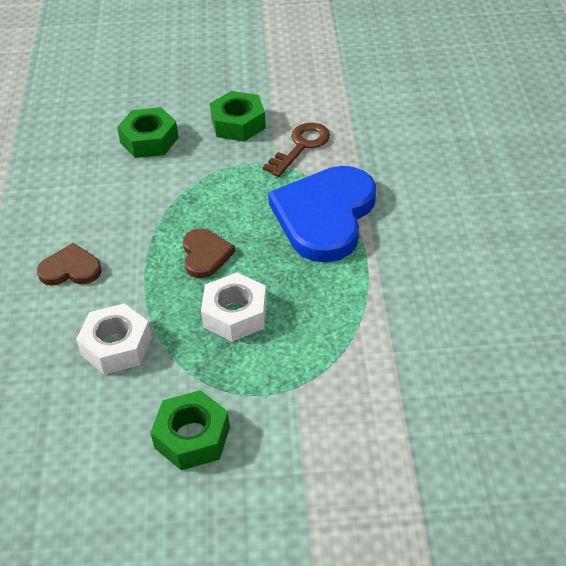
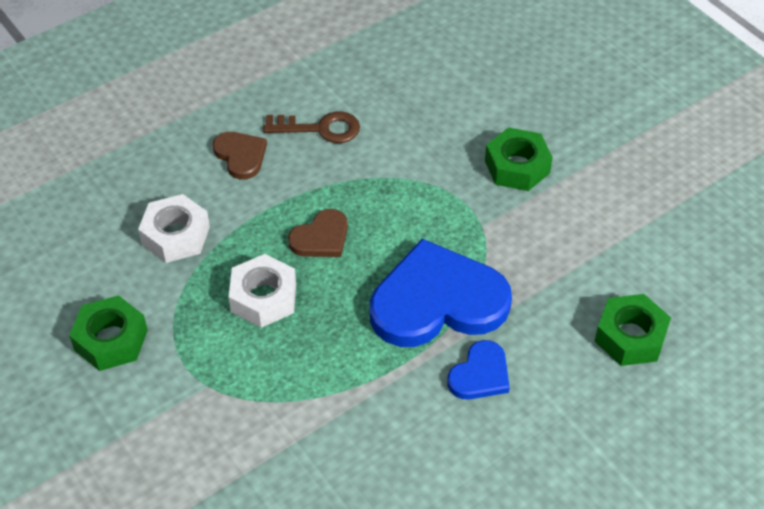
camera: 55 degrees right, 5 degrees up
(149, 140) = (440, 115): green nut -> green nut (630, 336)
(301, 146) = (523, 232): brown key -> brown key (320, 128)
(409, 222) = (480, 374): none -> blue heart

